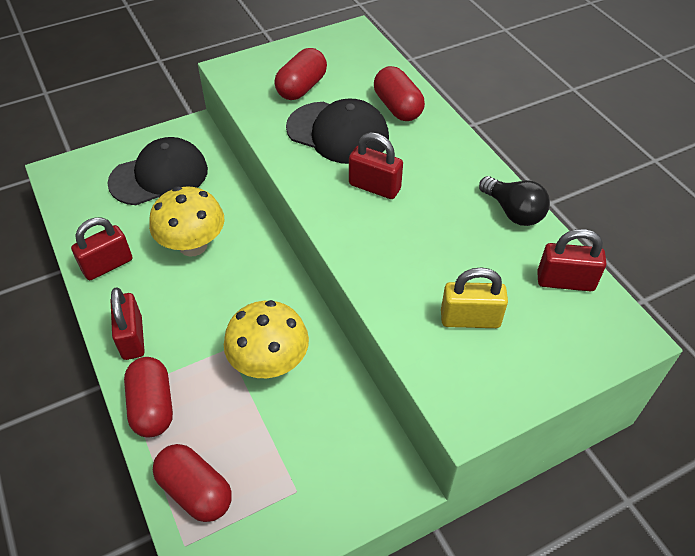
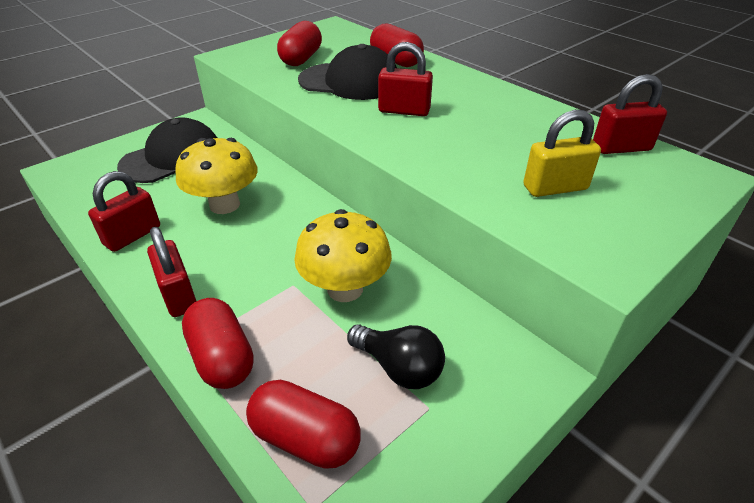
camera: 15 degrees left, 10 degrees down
(513, 212) = (541, 110): black light bulb -> black light bulb (399, 367)

